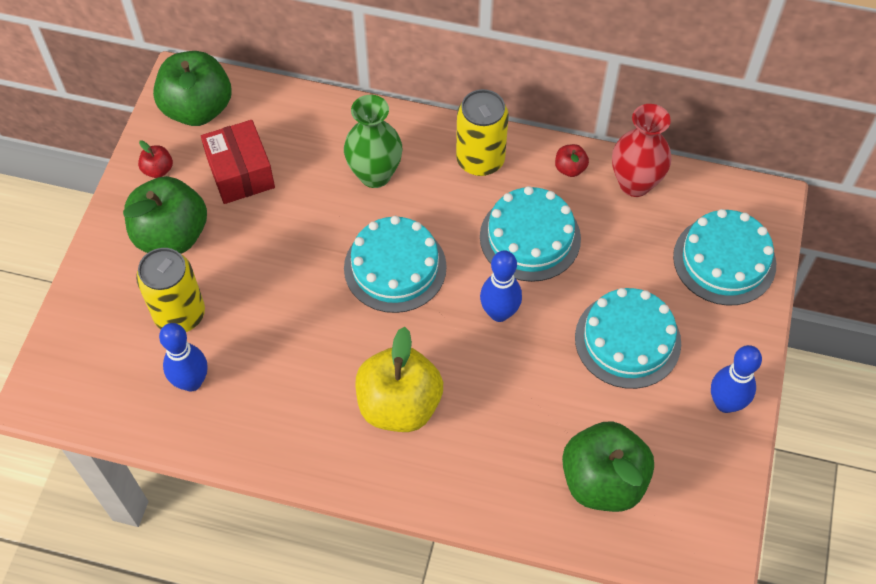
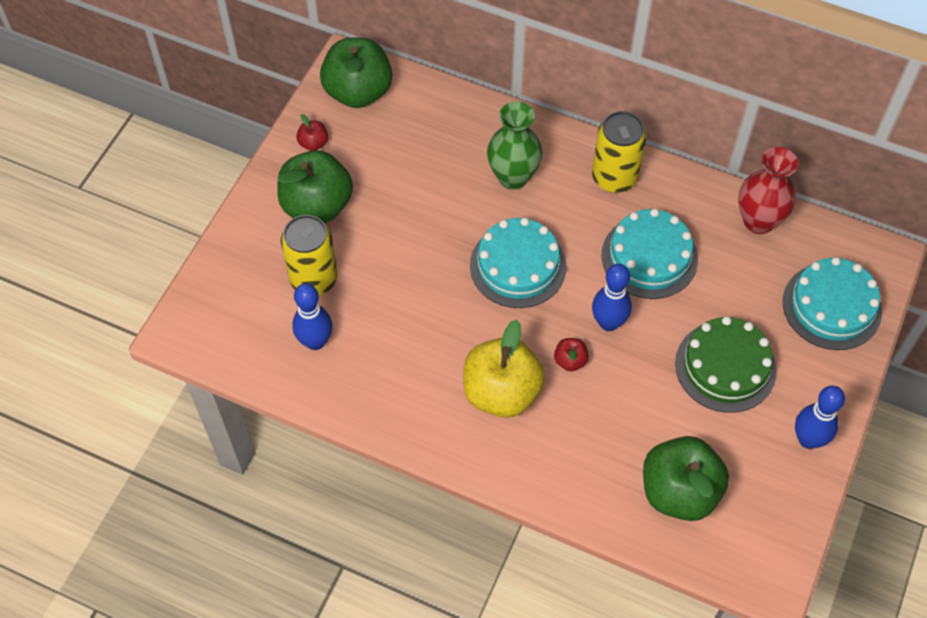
camera: 10 degrees right, 0 degrees up
(240, 173) = (388, 157): red box -> none
(570, 168) = (698, 198): red apple -> red apple (570, 361)
(627, 340) = (725, 366): turquoise cake -> green cake

